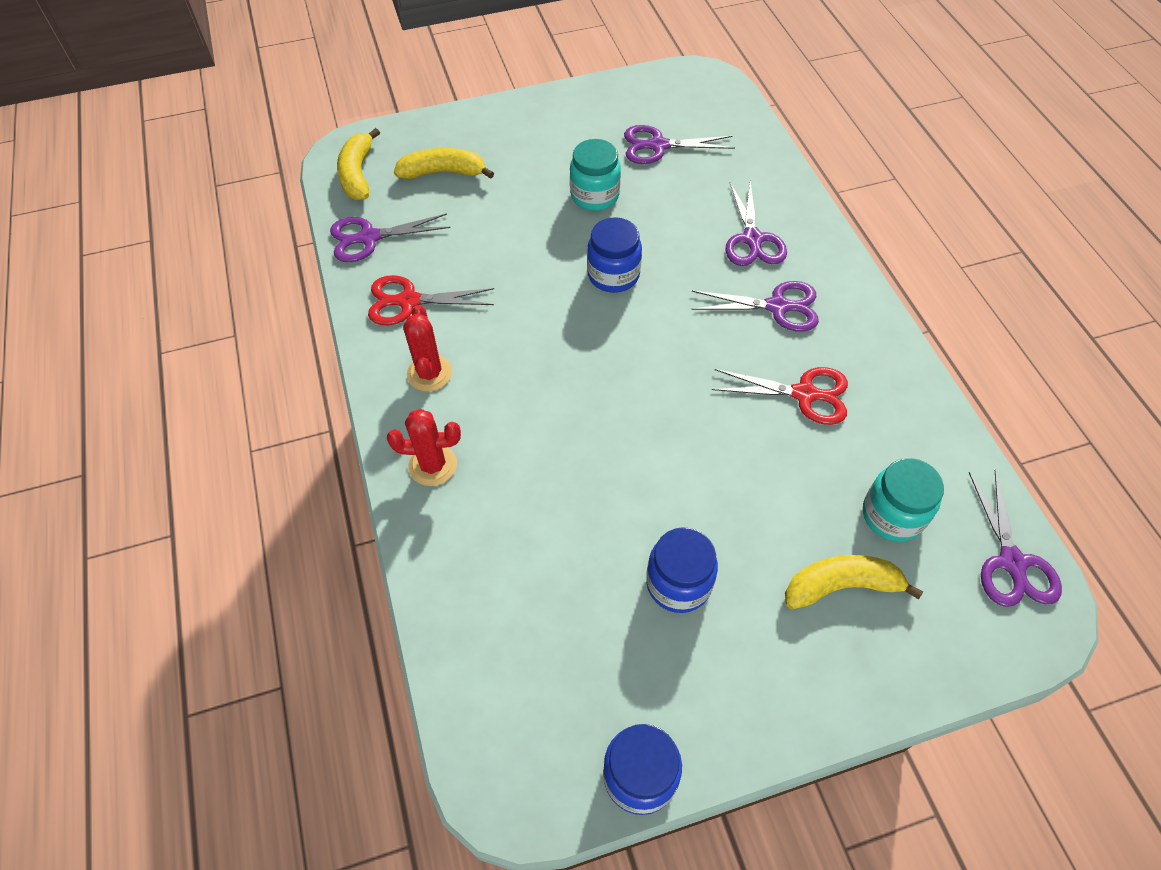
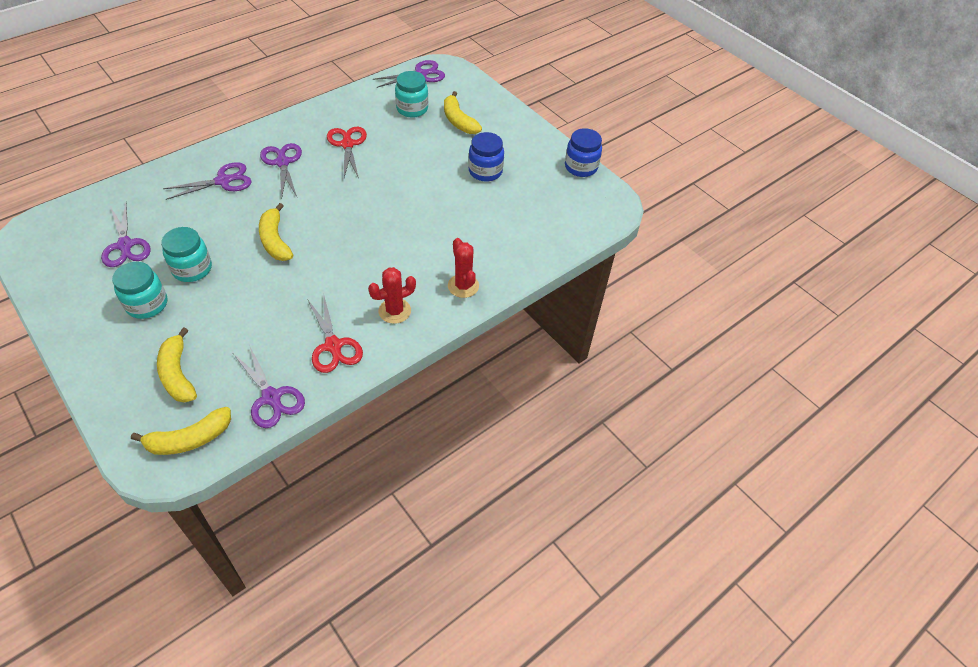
camera: 115 degrees left, 5 degrees down
(555, 157) = (147, 304): none -> turquoise jar
(613, 275) = (275, 240): blue jar -> yellow banana

